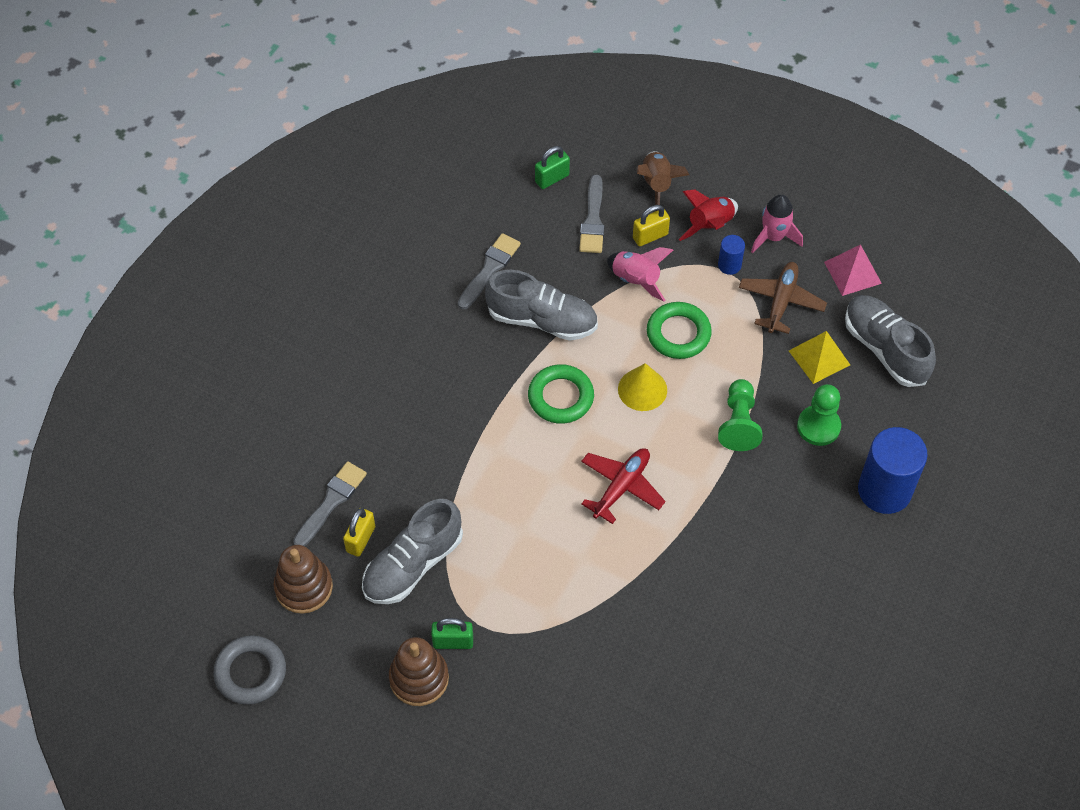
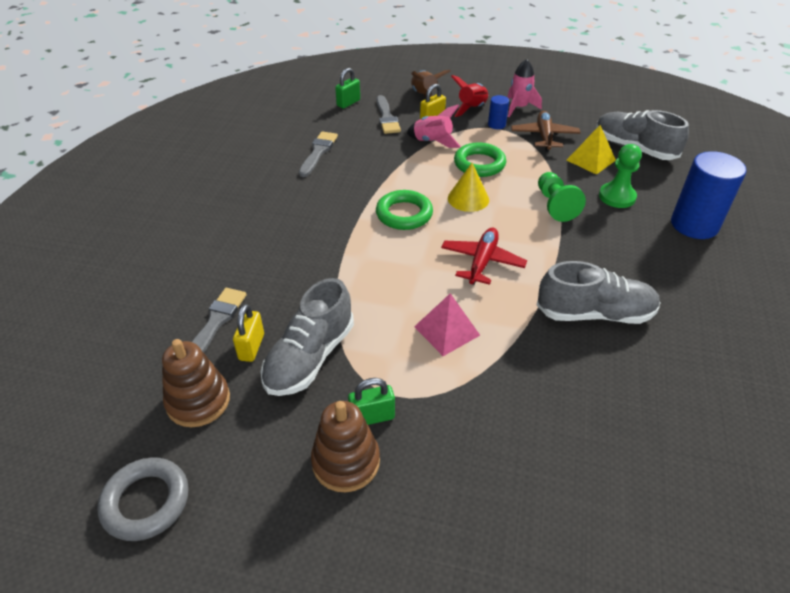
camera: 15 degrees left, 15 degrees down
(542, 320) = (370, 173): grey shoe -> grey shoe (594, 314)
(852, 272) = (584, 116): pink pyramid -> pink pyramid (447, 330)

